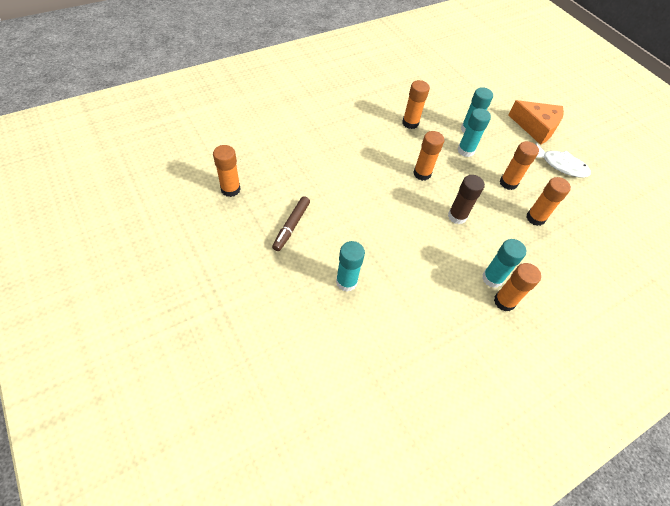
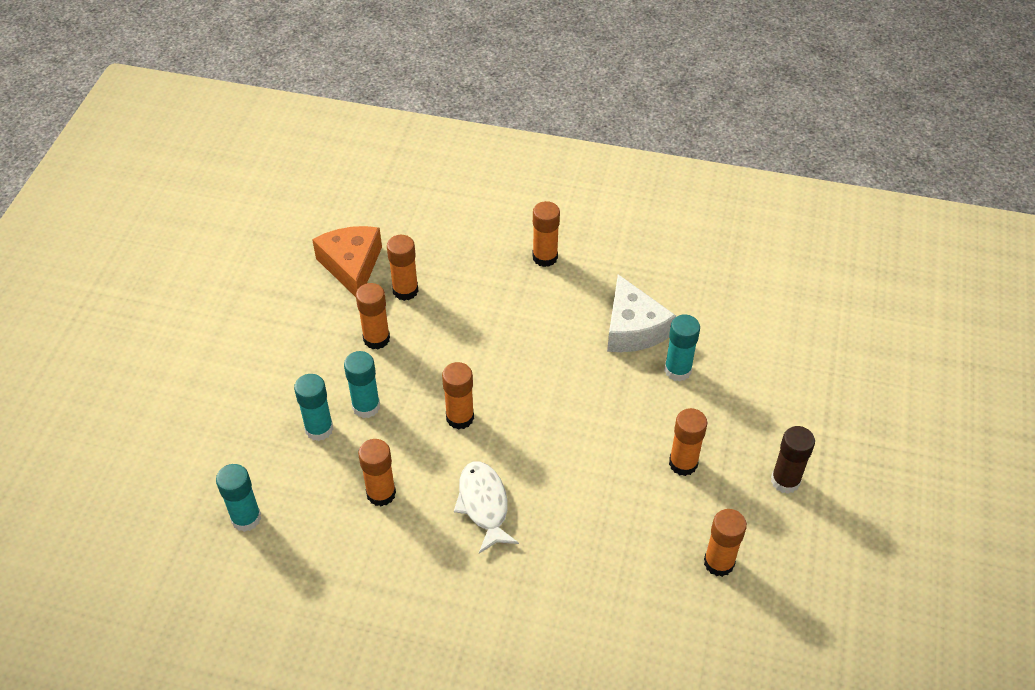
camera: 130 degrees left, 5 degrees down
(291, 226) = (683, 463): brown marker -> orange glue stick
(399, 291) = (633, 328): none -> white cheese
(457, 216) = (485, 348): brown glue stick -> brown glue stick (785, 481)
(492, 278) = (530, 278): turquoise glue stick -> turquoise glue stick (246, 518)
(536, 127) = (230, 371): orange cheese -> orange cheese (352, 266)
(560, 165) = (284, 313): white fish -> white fish (484, 504)

